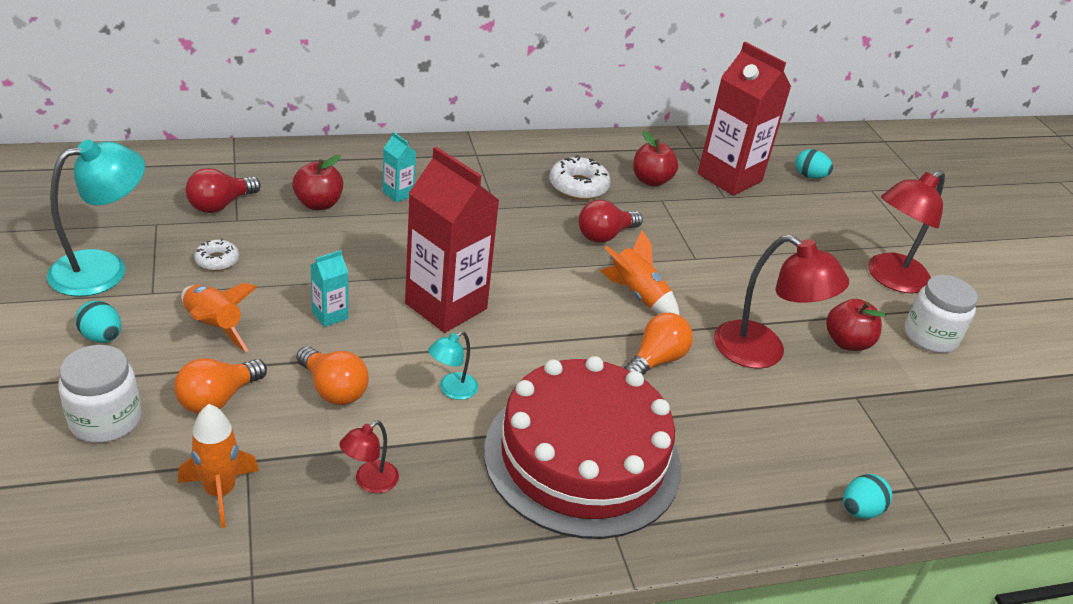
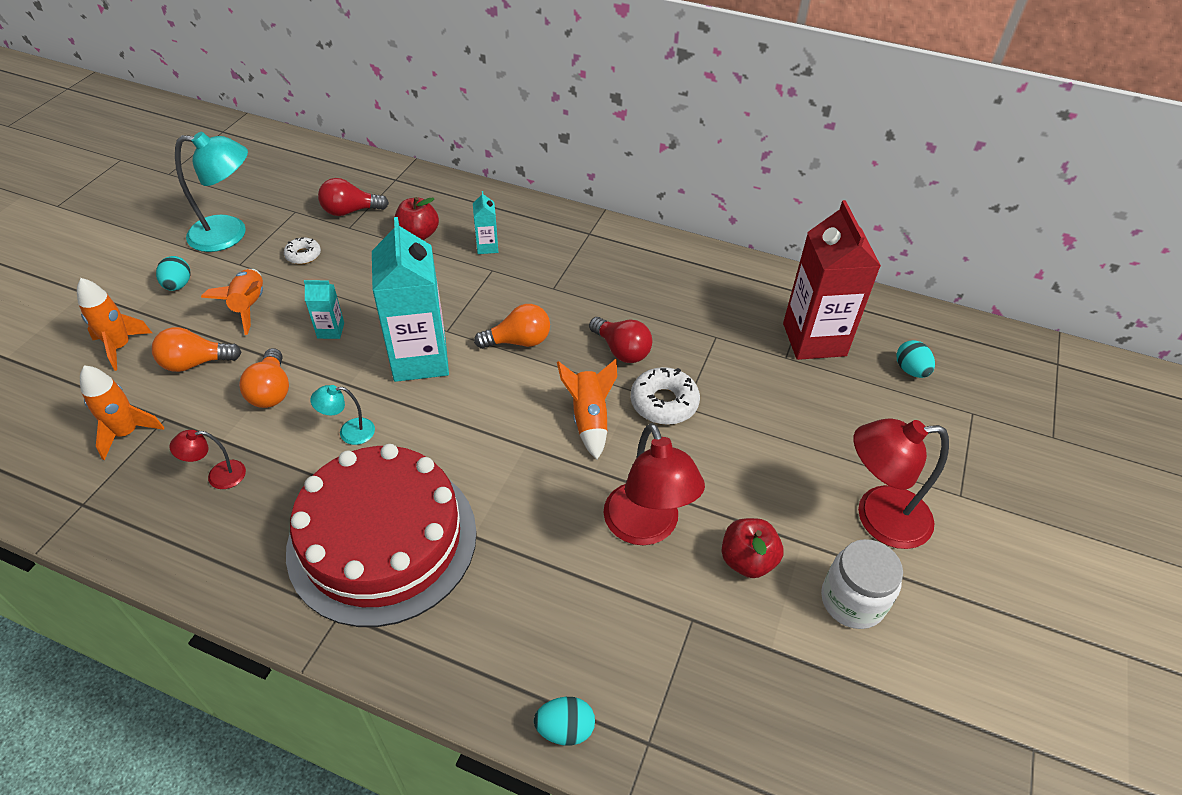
camera: 40 degrees right, 10 degrees up
(105, 420) = (120, 347): white jar -> orange rocket
(446, 306) = (420, 359): red carton -> turquoise carton
(578, 186) = (648, 294): white donut -> white donut (664, 403)
(605, 235) = (621, 350): red light bulb -> red light bulb turned 135 degrees counterclockwise
(651, 180) = (726, 313): red apple -> none
(656, 360) = (538, 486): orange light bulb -> orange light bulb (518, 341)

